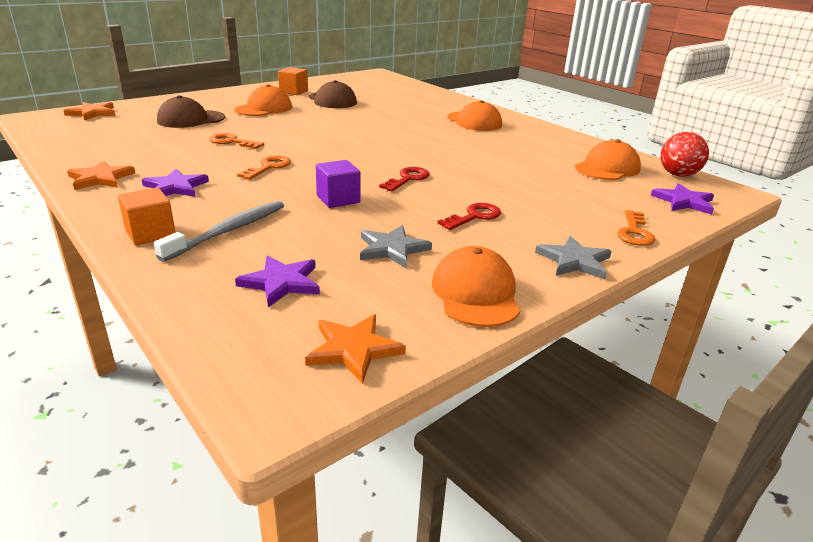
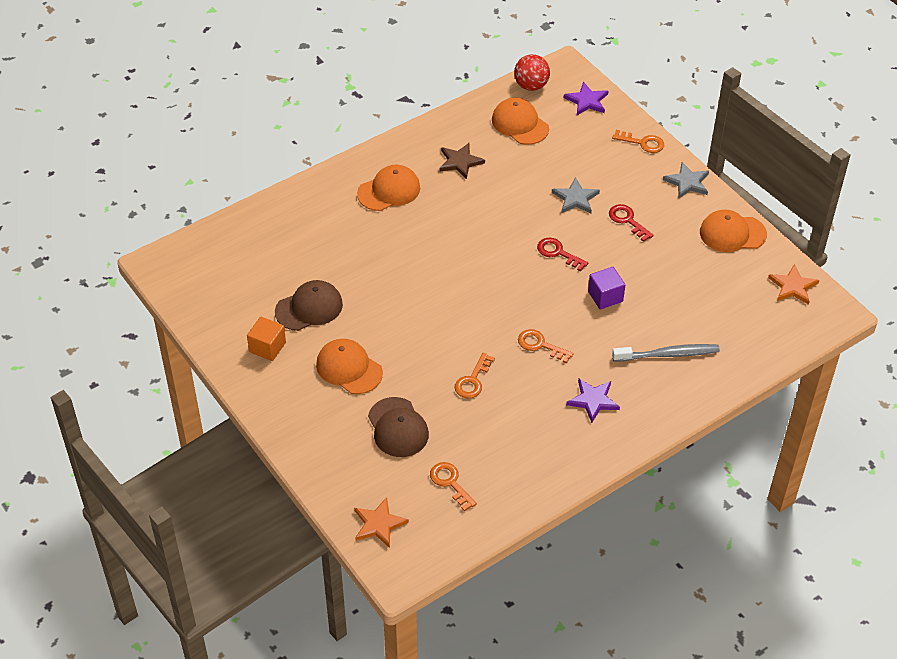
camera: 85 degrees left, 20 degrees up
(100, 178) = (579, 455): orange star -> none
(114, 132) = (450, 483): none -> orange key
(150, 233) = (677, 397): orange cube -> none
(229, 231) = (668, 354): grey toothbrush -> grey toothbrush turned 135 degrees clockwise
(281, 283) = (733, 320): purple star -> none
(392, 249) = (683, 267): grey star -> grey star (575, 198)
(528, 144) = (460, 162): none -> brown star

